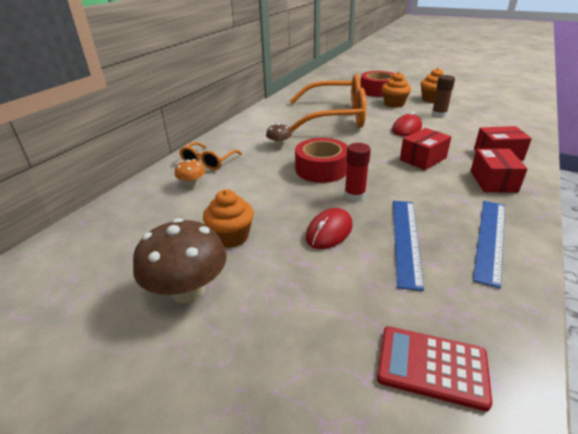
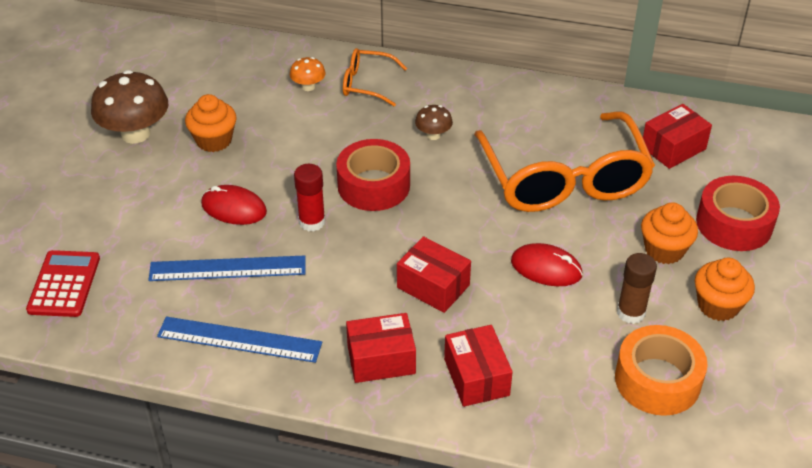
camera: 75 degrees right, 10 degrees up
(320, 94) = (673, 148): none -> red box
(484, 115) = (657, 380): none -> orange tape

